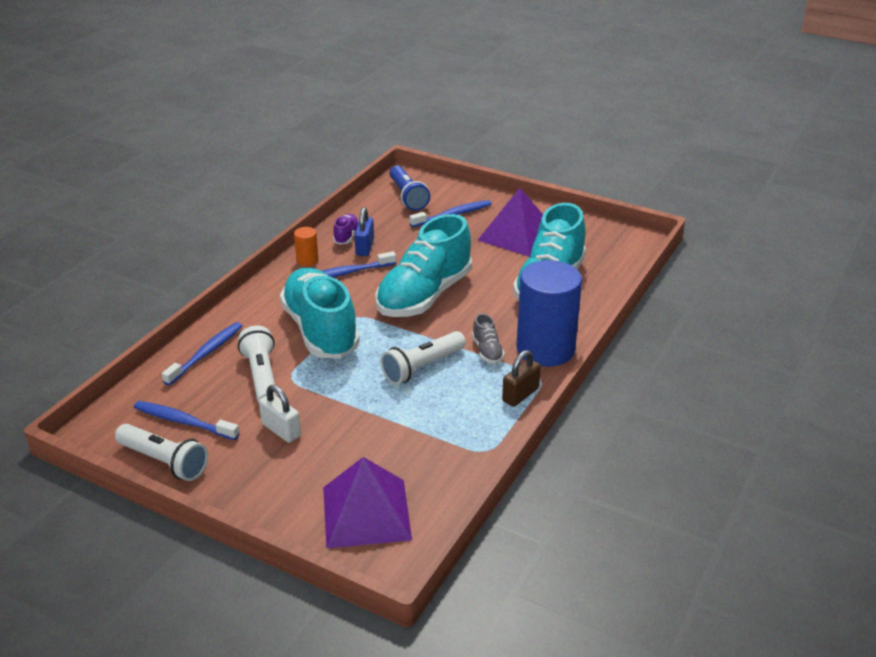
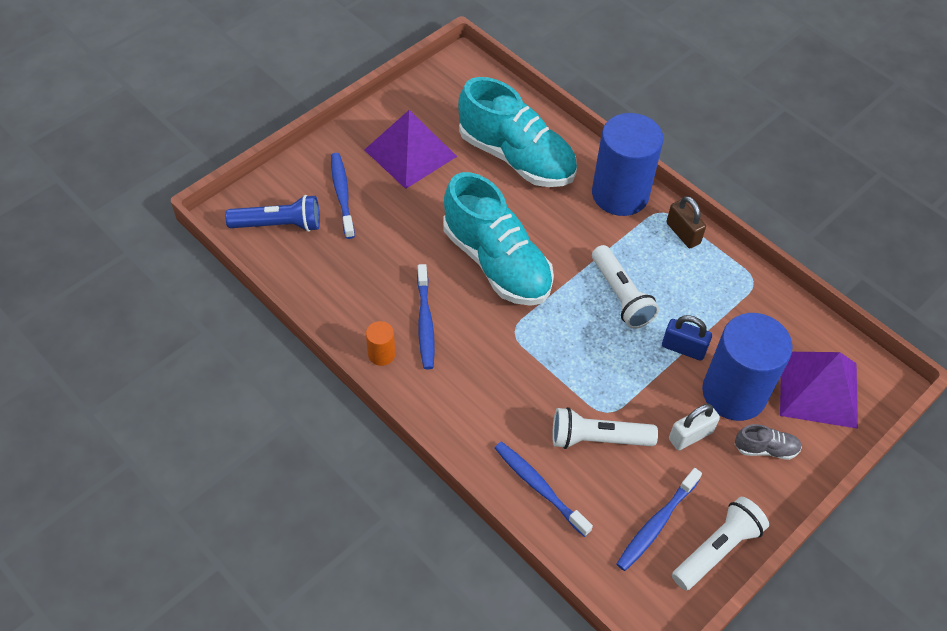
camera: 75 degrees left, 20 degrees up
(320, 330) = (530, 369): turquoise shoe -> none
(339, 452) = (734, 393): none -> blue cylinder
(346, 236) = (343, 305): purple shoe -> none
(365, 247) = (376, 292): blue padlock -> blue padlock (683, 348)
(487, 351) = (609, 238): grey shoe -> grey shoe (765, 449)

